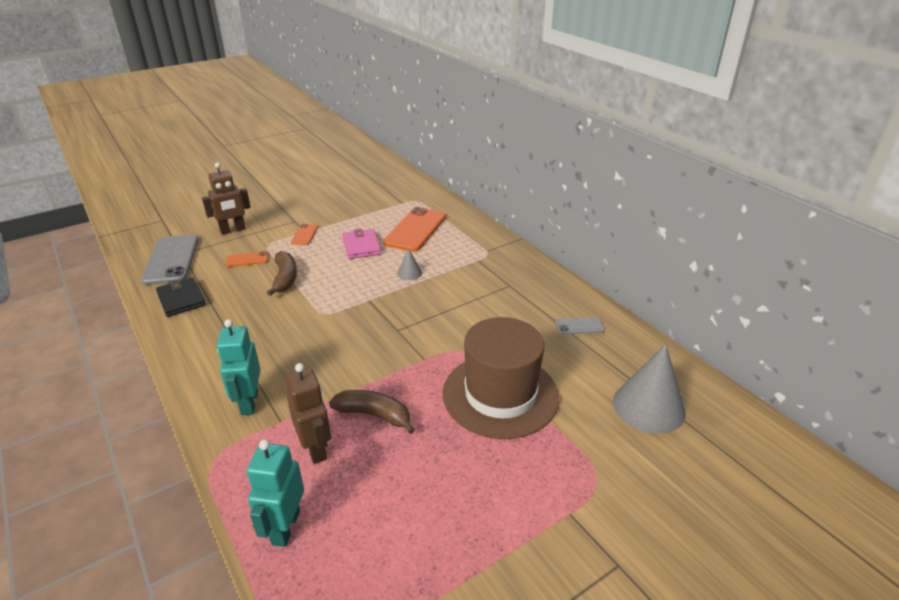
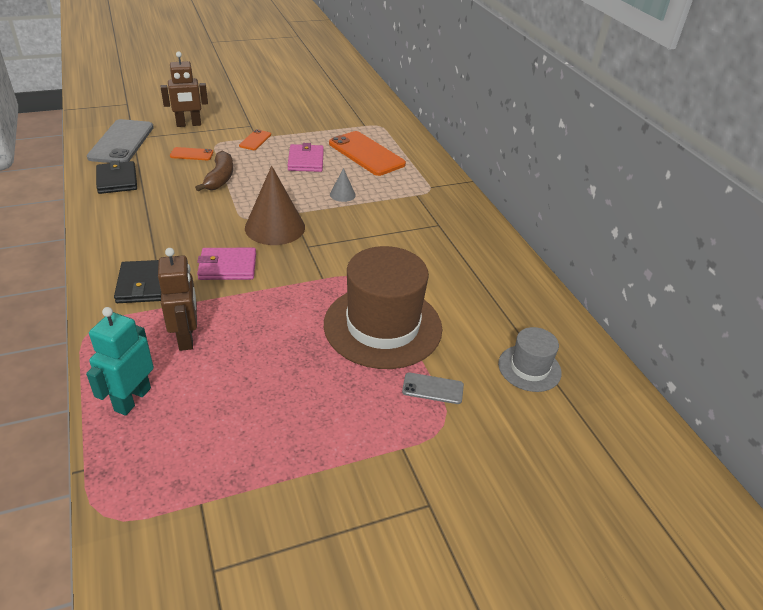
camera: 10 degrees right, 5 degrees up
(249, 402) = (142, 284): turquoise robot -> black wallet
(328, 366) = (227, 267): none -> pink wallet
(358, 317) = (275, 227): none -> brown cone
(374, 415) = (253, 319): brown banana -> none
(415, 230) = (366, 154): orange phone -> orange phone turned 75 degrees counterclockwise
(579, 326) = (493, 277): grey phone -> grey phone (433, 388)
(648, 406) = (529, 368): grey cone -> grey hat

